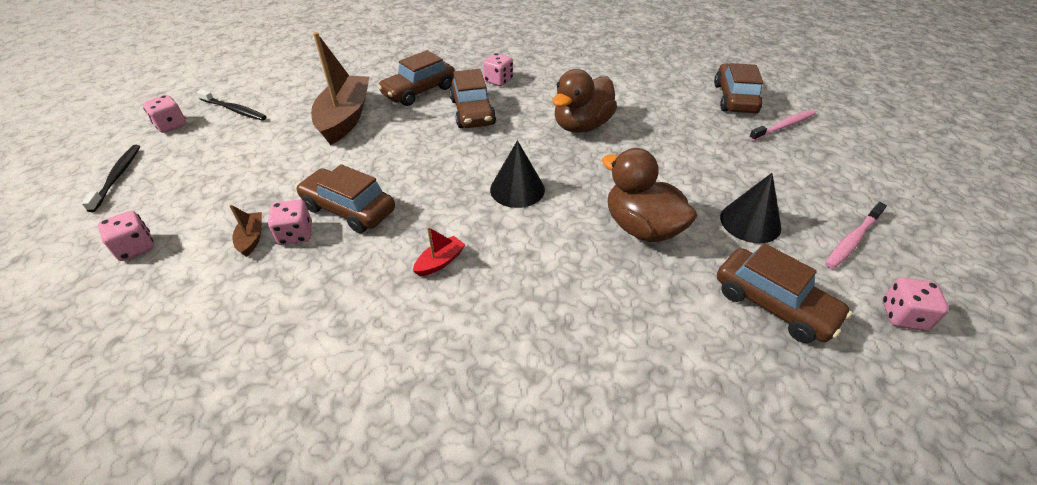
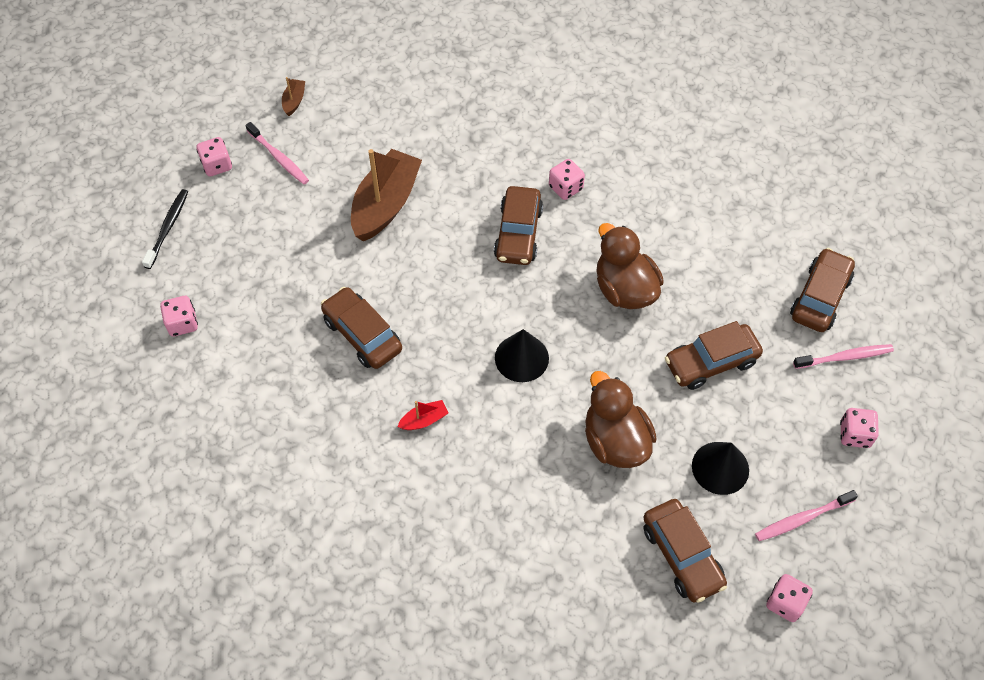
camera: 20 degrees right, 15 degrees up
(234, 110) = (279, 158): black toothbrush -> pink toothbrush
(251, 238) = (275, 343): brown boat -> brown boat (294, 101)
(296, 234) = (312, 350): pink dice -> pink dice (854, 434)
(419, 91) = (473, 181): brown car -> brown car (711, 362)
(582, 126) = (624, 289): brown duck -> brown duck turned 90 degrees clockwise

